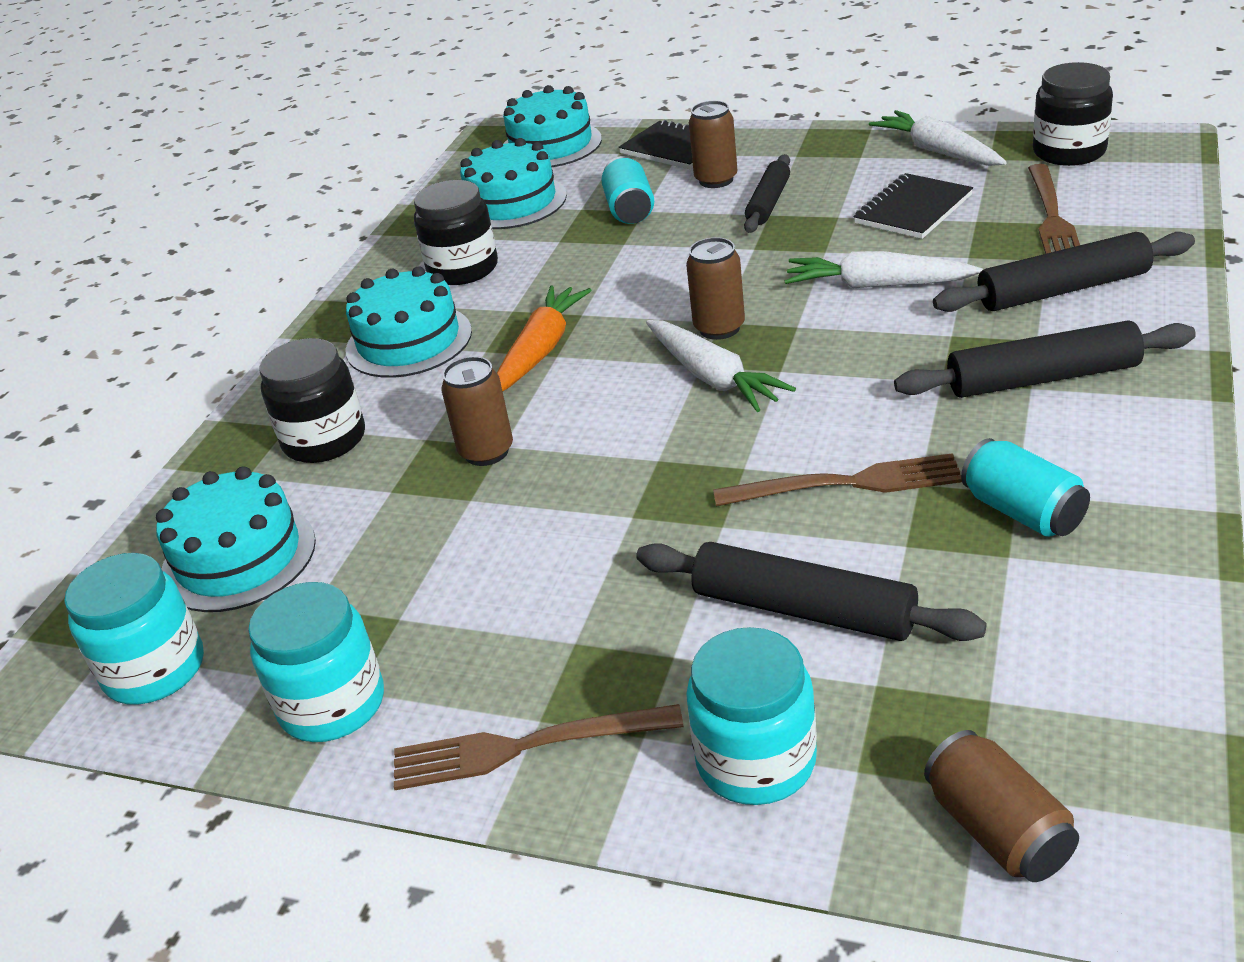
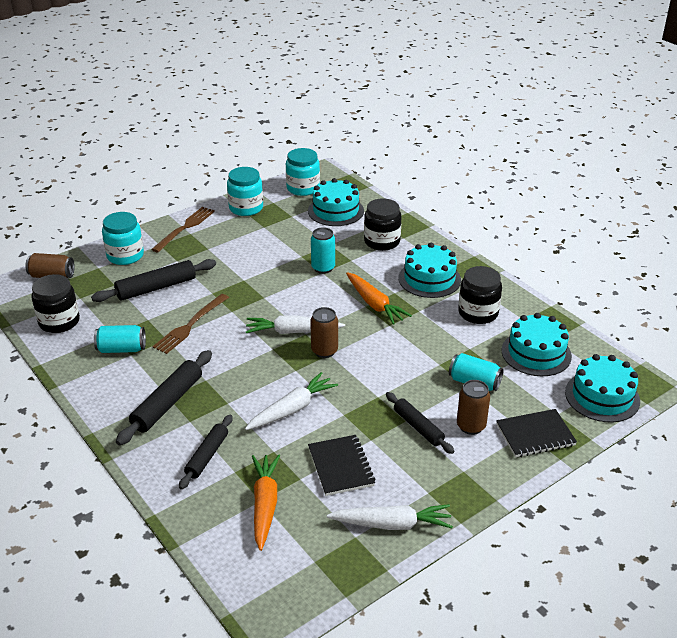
camera: 120 degrees right, 0 degrees up
(486, 452) = (323, 268): brown can -> turquoise can
(1052, 217) = (265, 505): brown fork -> orange carrot
(1063, 289) = (207, 456): black rolling pin -> black rolling pin, size x0.66
(1069, 152) = (317, 573): black jar -> black jar (59, 322)

